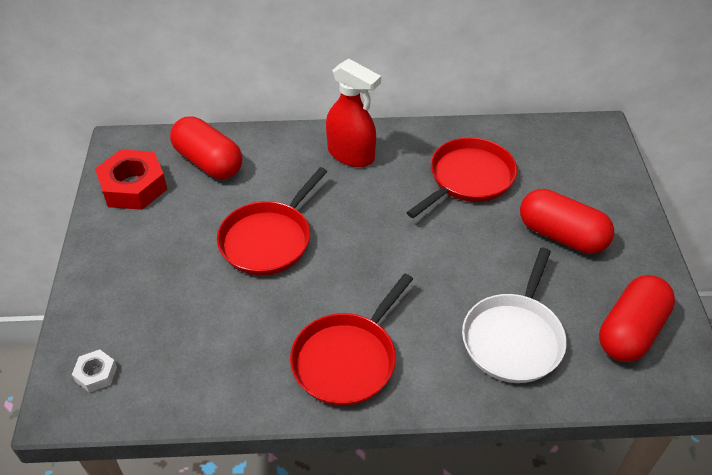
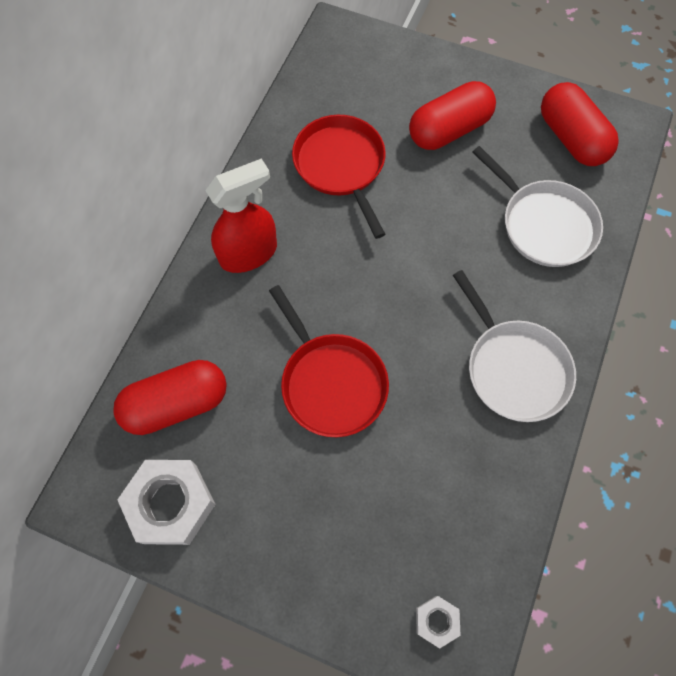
camera: 65 degrees left, 20 degrees up
(133, 186) = (170, 504): red nut -> white nut
(347, 360) = (514, 368): red pan -> white pan

